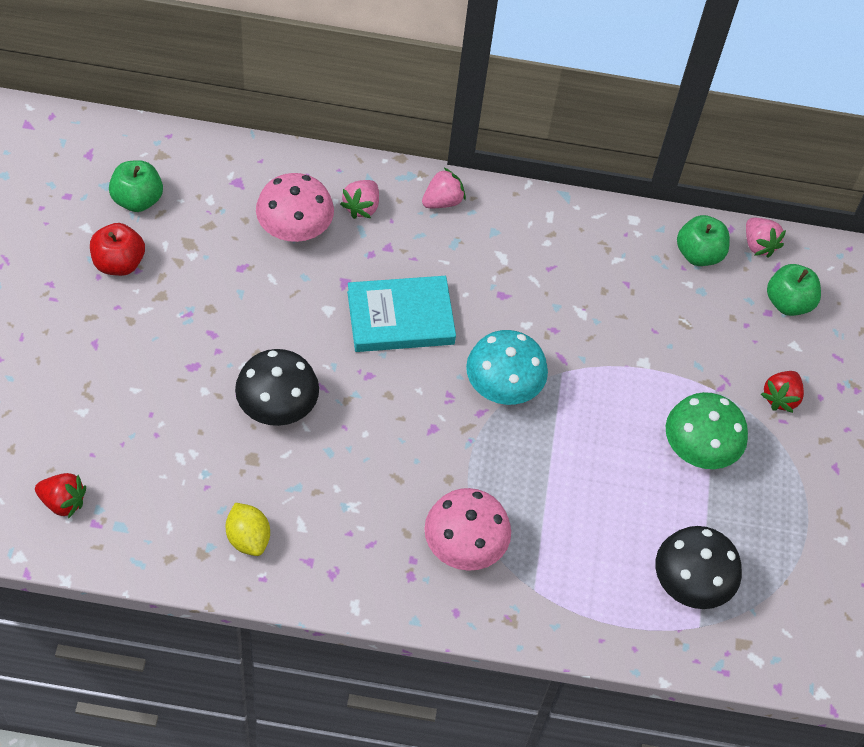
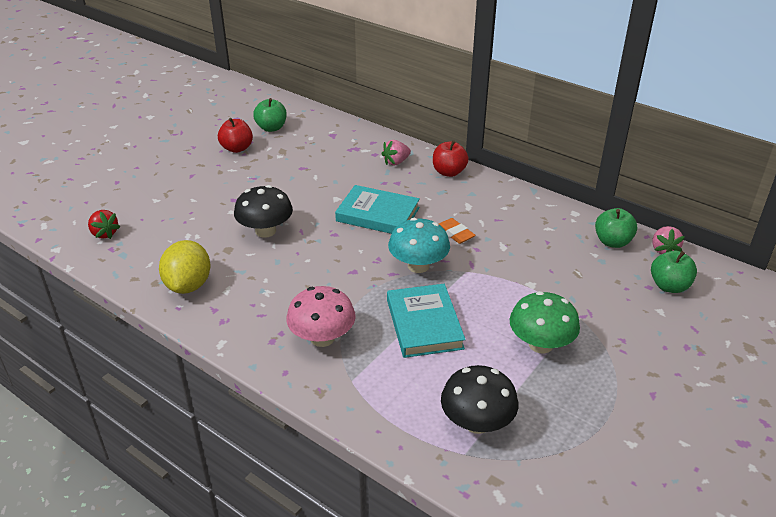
camera: 35 degrees right, 20 degrees down
(248, 538) = (188, 285): yellow lemon -> yellow lemon, size x1.56
(295, 229) = (347, 161): pink mushroom -> none
(442, 201) = (449, 172): pink strawberry -> red apple
(514, 313) = (455, 233): none -> orange eraser
(562, 475) = (424, 324): none -> turquoise book
(780, 398) = (629, 337): red strawberry -> none

